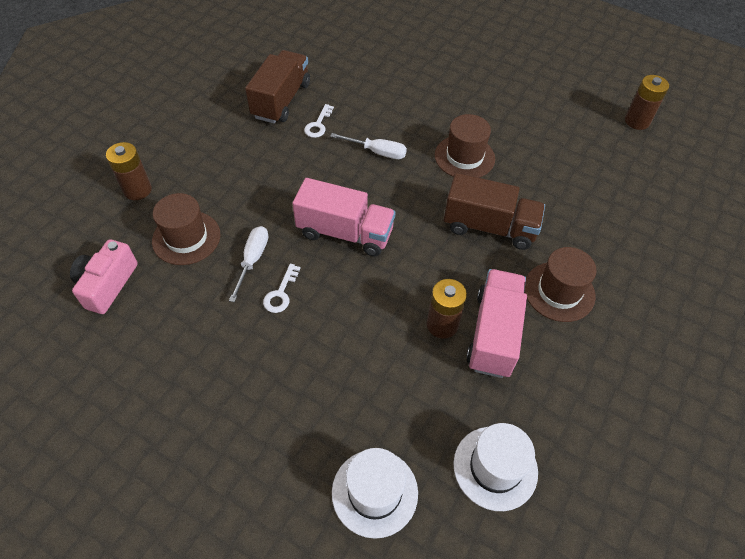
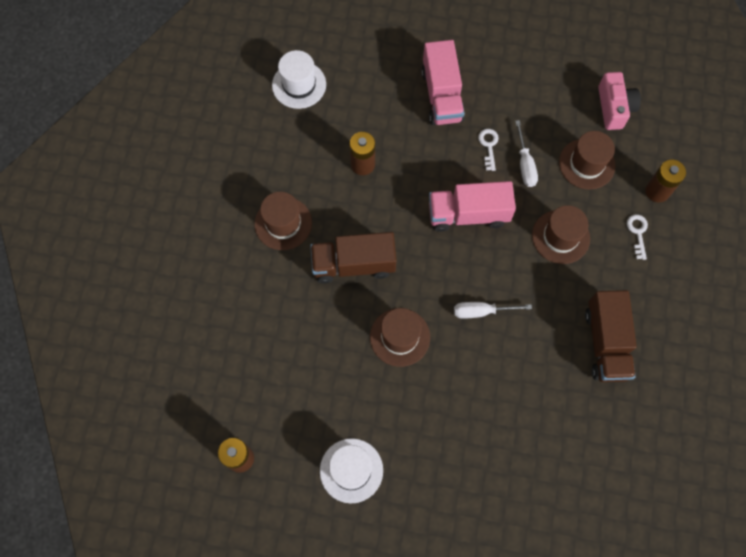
camera: 160 degrees right, 15 degrees up
(263, 184) = (560, 237): none -> brown hat
(318, 124) = (552, 324): white key -> white key (637, 233)
(374, 492) = (365, 48): white hat -> white hat (351, 470)
(493, 334) = (323, 171): pink truck -> pink truck (441, 95)

